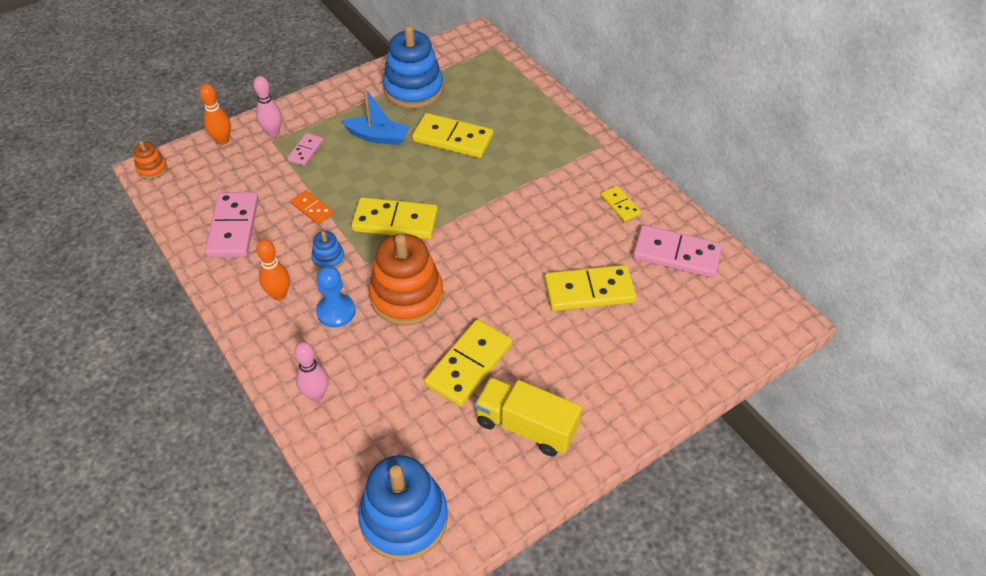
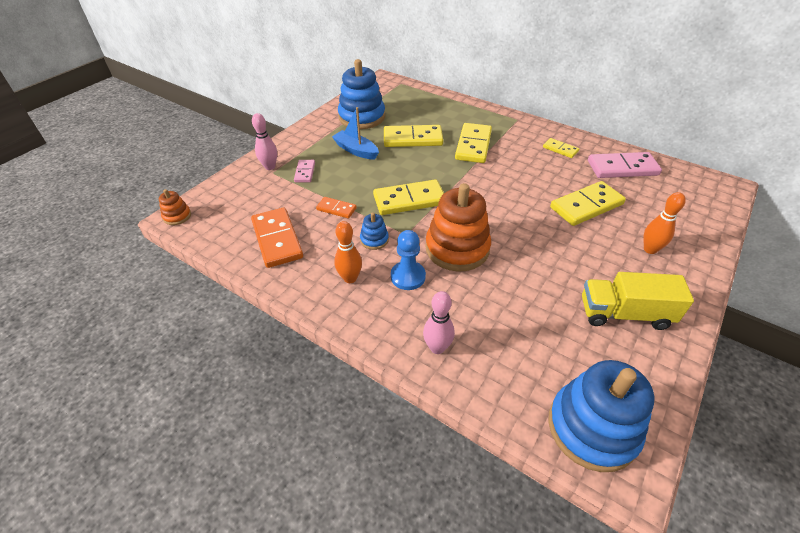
camera: 20 degrees left, 5 degrees down
(222, 140) = (230, 182): orange bowling pin -> orange bowling pin (650, 249)
(233, 227) = (277, 239): pink domino -> orange domino
(378, 137) = (356, 150): blue boat -> blue boat turned 135 degrees counterclockwise
(468, 364) = (543, 282): yellow domino -> yellow domino (473, 145)

